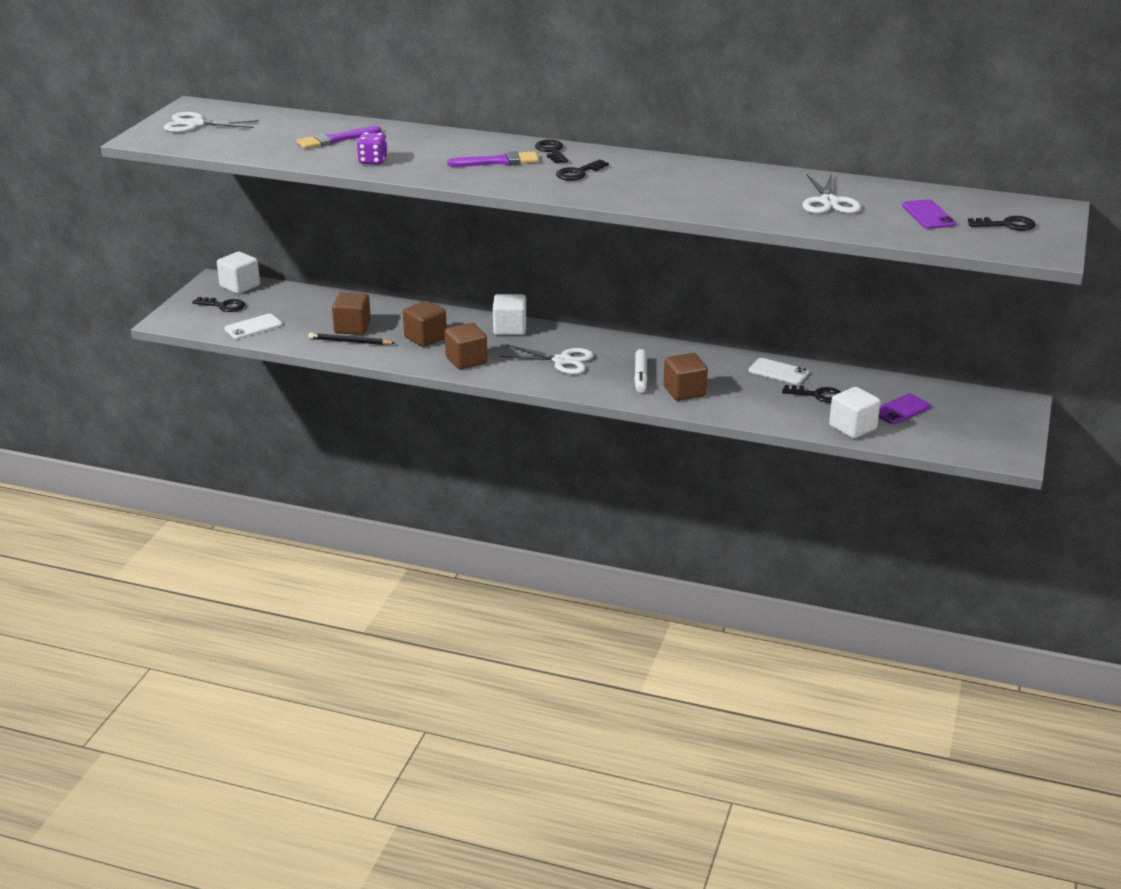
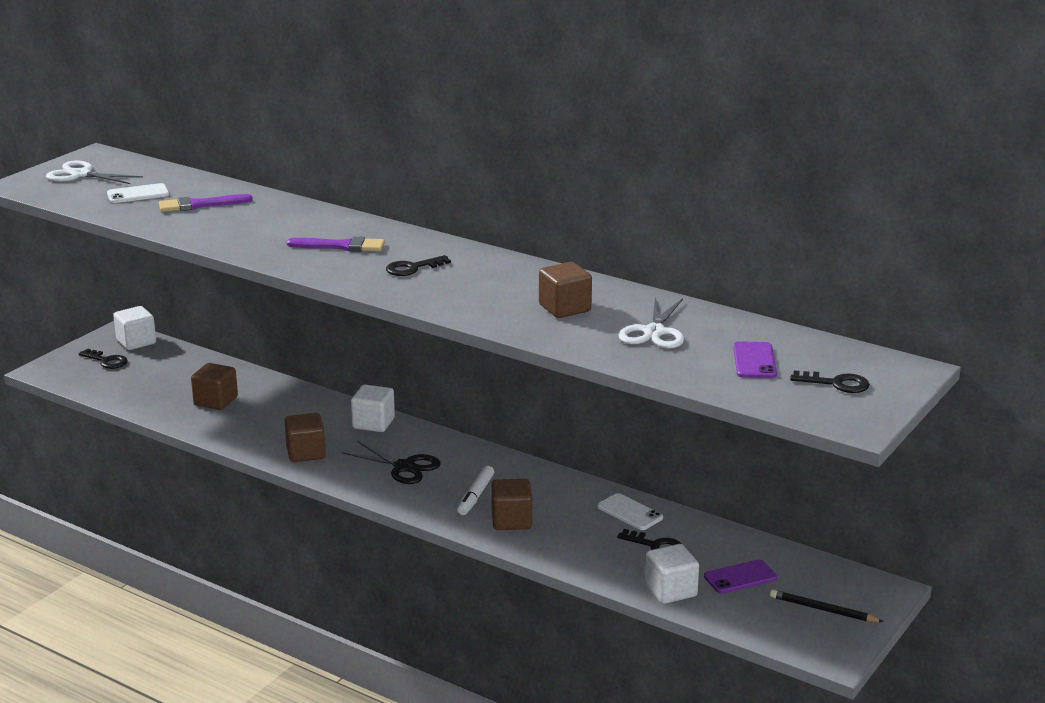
camera: 15 degrees right, 5 degrees down
(253, 327) = (120, 387): white phone -> white phone (138, 194)
(350, 342) = (203, 416): black pencil -> black pencil (823, 610)
(373, 161) = (216, 232): purple dice -> none
(425, 338) = (281, 422): brown cube -> brown cube (564, 308)
(552, 151) = (406, 240): black key -> none
(562, 361) = (404, 467): white scissors -> black scissors

